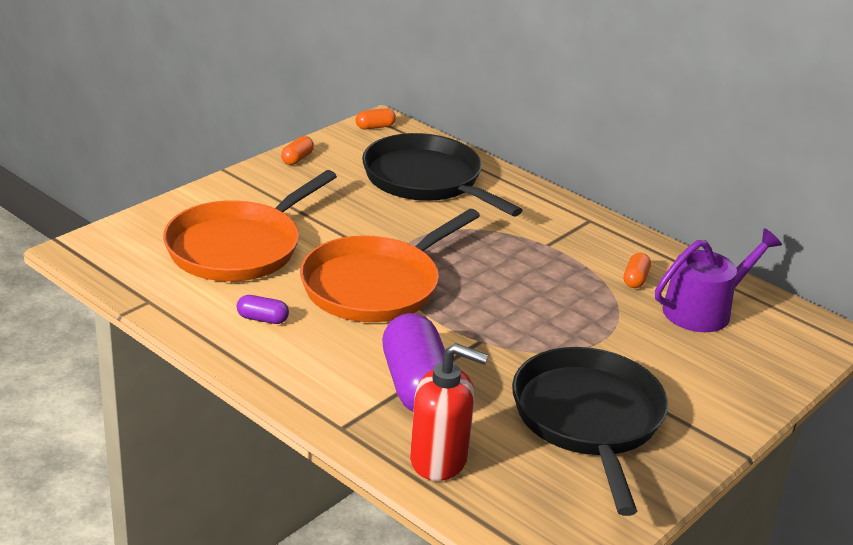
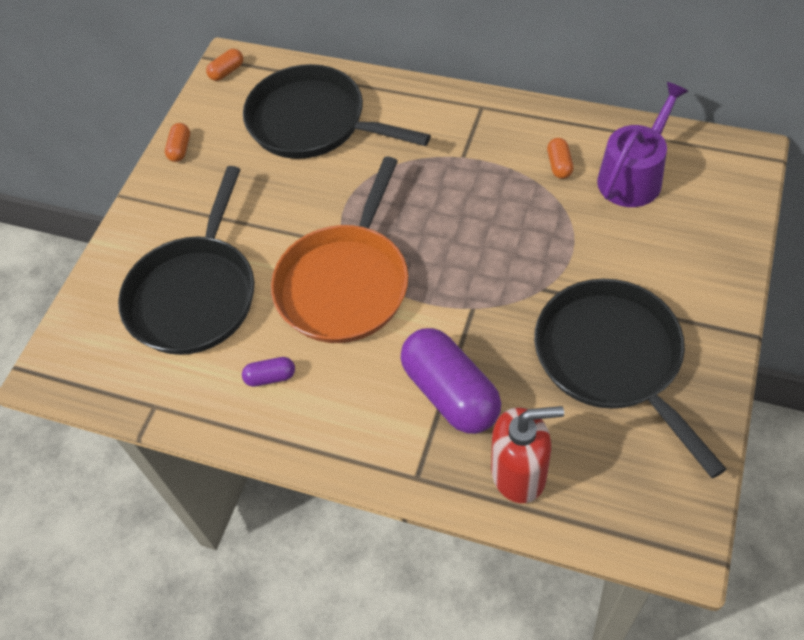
camera: 15 degrees left, 25 degrees up
(238, 248) = (195, 295): orange pan -> black pan

